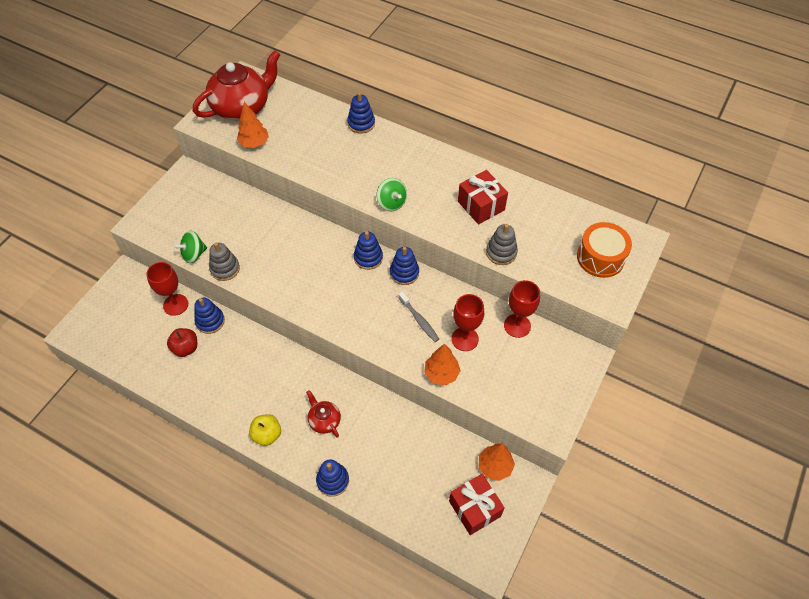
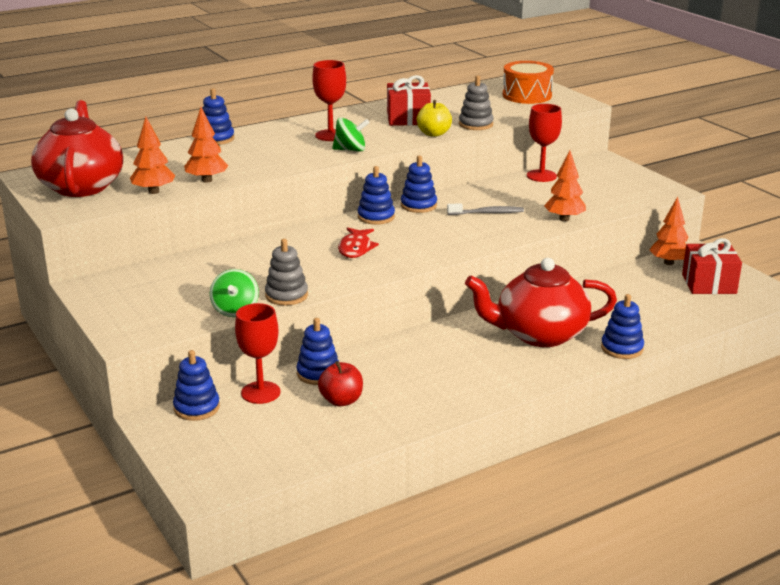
camera: 60 degrees left, 30 degrees down
(146, 284) = (196, 408): none -> blue stacking toy
(267, 435) = (527, 374): yellow apple -> yellow apple (434, 134)
(287, 157) = (207, 180): none -> orange tree
(311, 271) = (356, 248): none -> red fish
(324, 420) = (539, 334): red teapot -> red teapot, size x2.12
(465, 339) = (533, 199): red goblet -> red goblet (330, 135)

